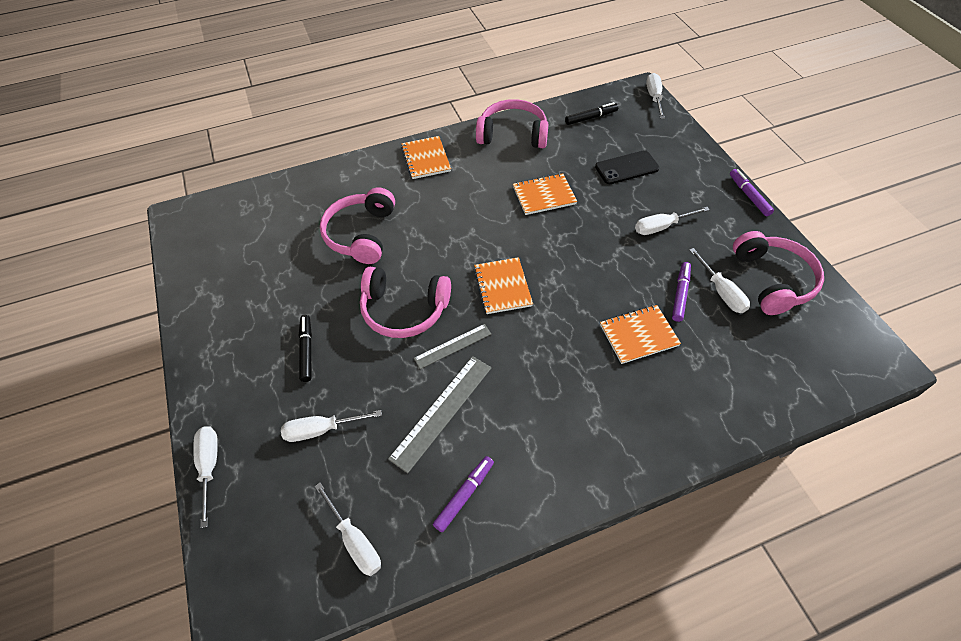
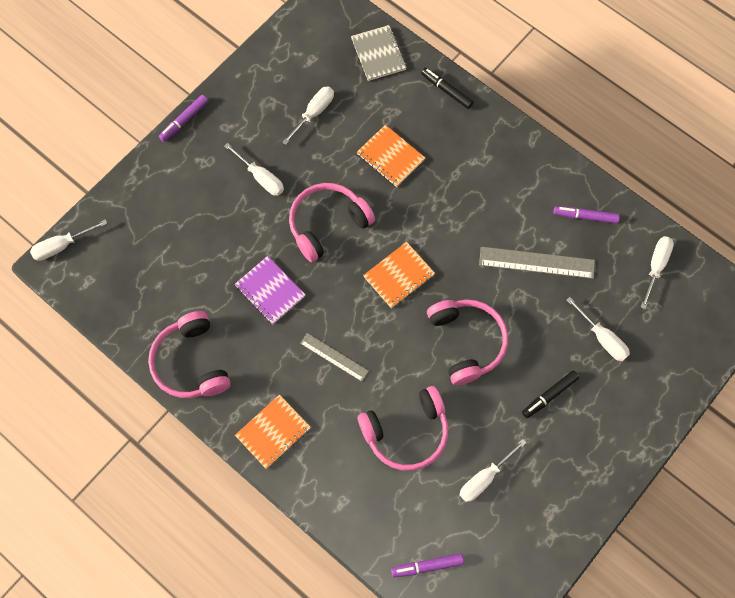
camera: 120 degrees left, 15 degrees up
(209, 466) = (677, 398): white screwdriver -> white screwdriver (484, 478)
(453, 346) = (478, 285): grey ruler -> grey ruler (334, 357)
(544, 196) = (270, 291): orange notebook -> purple notebook
(591, 117) = (126, 296): black marker -> black marker (446, 90)
(626, 168) = (193, 233): black phone -> none
(680, 294) = (332, 141): purple marker -> purple marker (427, 566)
(773, 280) = (281, 81): pink headphones -> pink headphones (327, 224)
(784, 381) = (378, 54): none -> grey notebook

